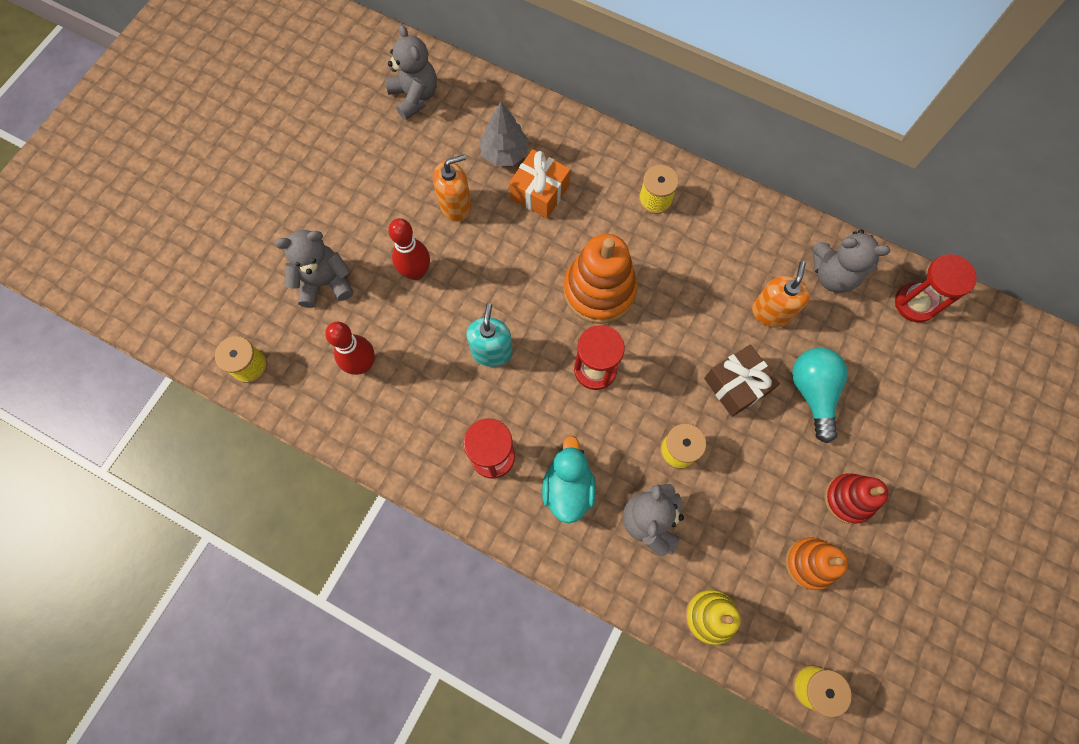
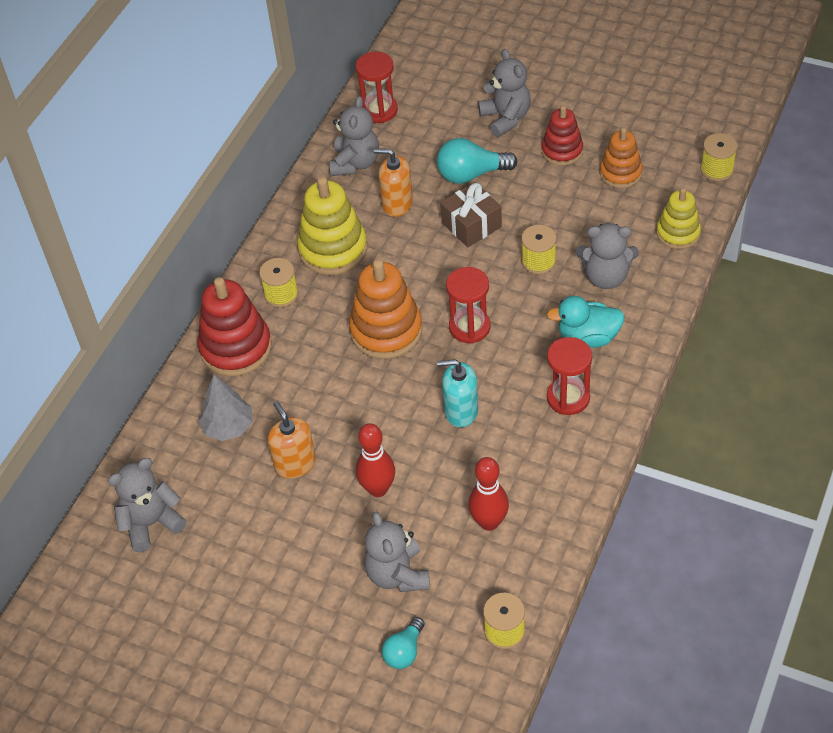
camera: 90 degrees left, 20 degrees down
(250, 283) = (404, 651): none -> turquoise light bulb
(540, 192) = (276, 390): orange gift -> none
(593, 160) = (236, 348): none -> red stacking toy
(710, 247) = (333, 249): none -> yellow stacking toy
(903, 440) = (506, 118): none -> grey teddy bear

